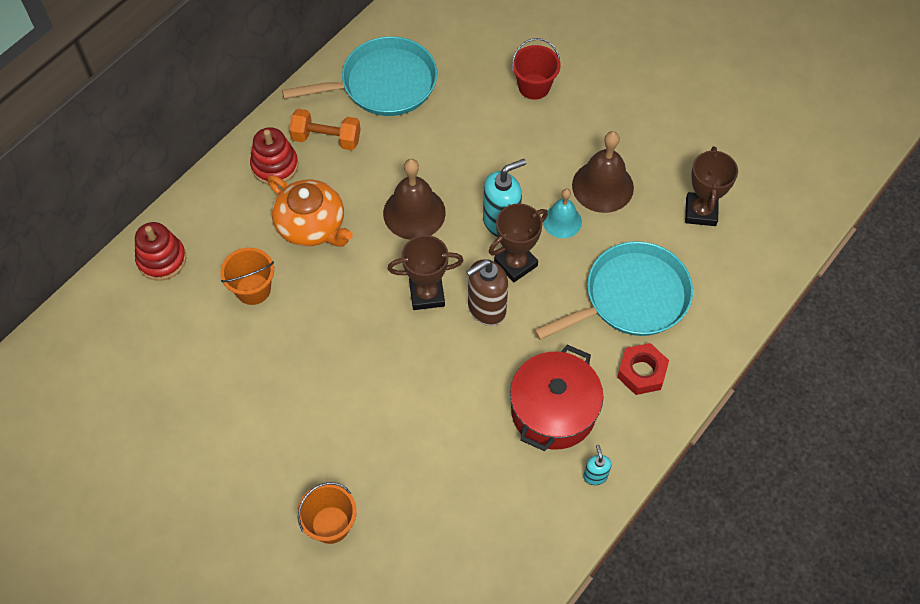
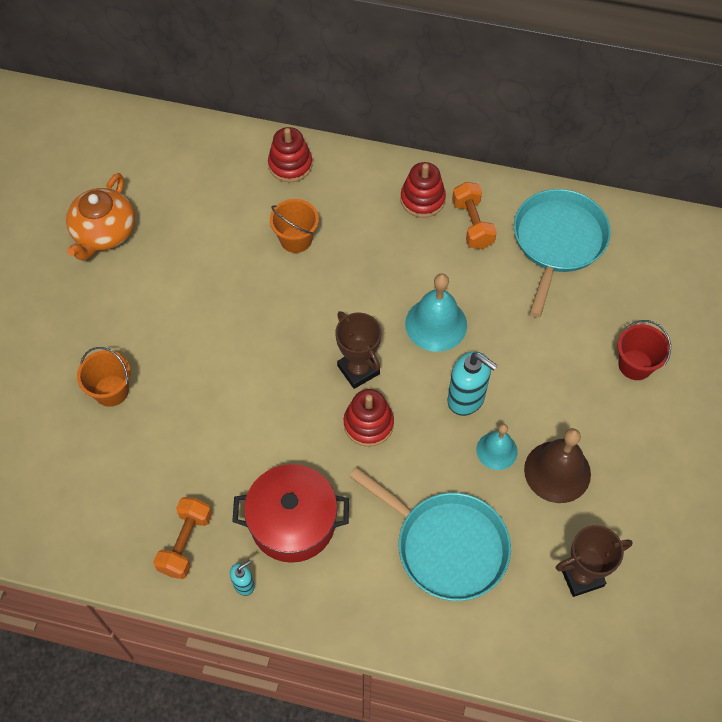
camera: 65 degrees right, 0 degrees up
(312, 226) = (379, 253): orange teapot -> orange teapot (104, 233)
(384, 84) = (558, 241): turquoise pan -> turquoise pan turned 120 degrees counterclockwise
(414, 212) = (436, 324): brown bell -> turquoise bell
(486, 309) = (368, 424): brown soap dispenser -> red stacking toy
(515, 263) = (428, 429): brown trophy -> none
(531, 512) = (186, 543): none -> orange dumbbell
(641, 372) = (370, 586): red nut -> none

